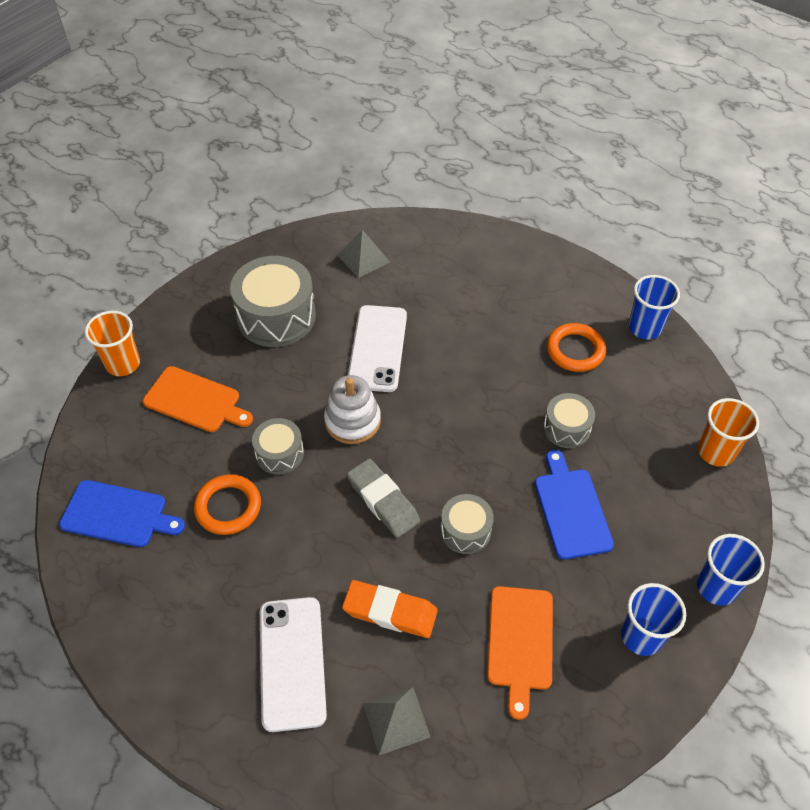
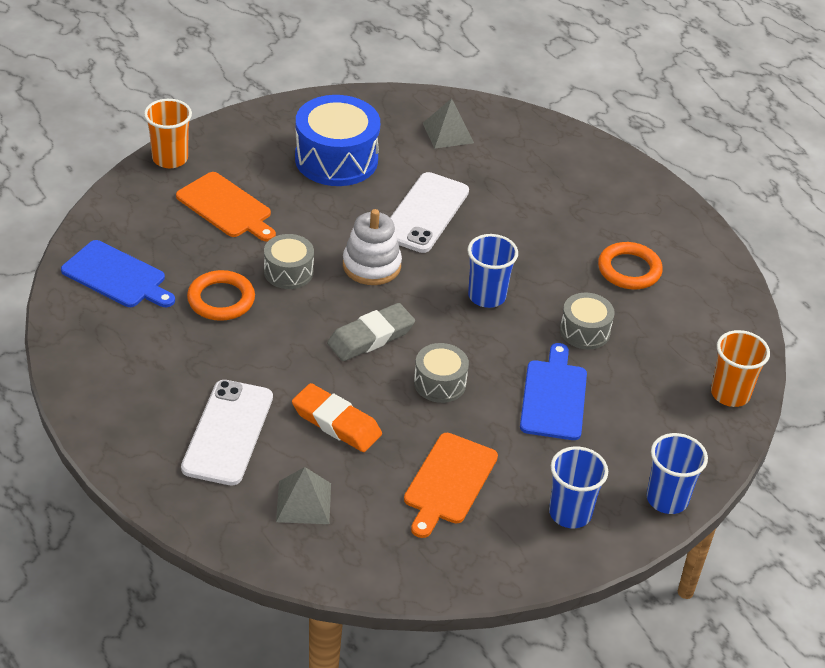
camera: 15 degrees right, 10 degrees down
(276, 316) = (336, 159): grey drum -> blue drum
(383, 501) = (371, 337): grey eraser -> grey eraser turned 75 degrees clockwise
(644, 328) = (714, 270): blue cup -> blue cup (486, 296)

